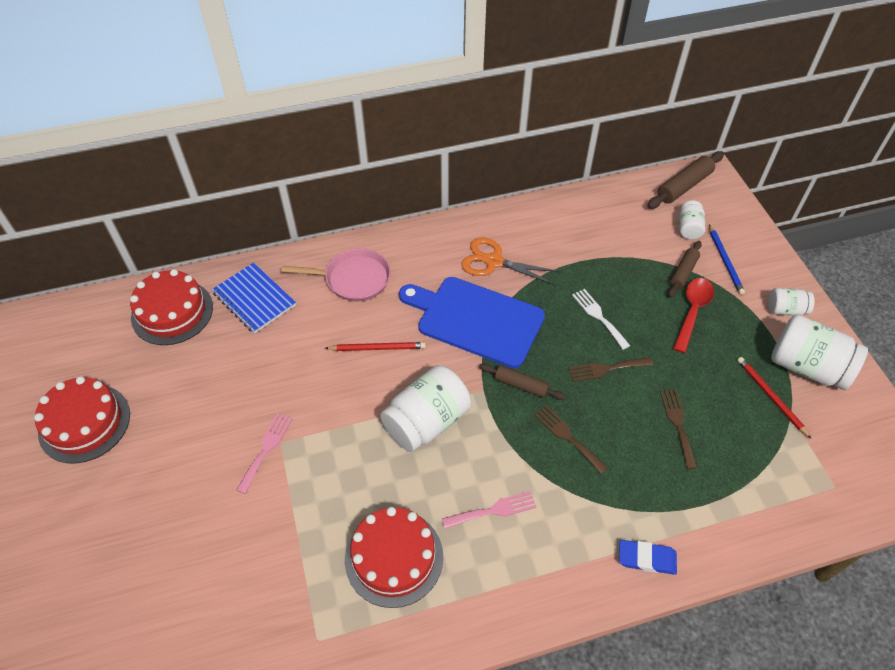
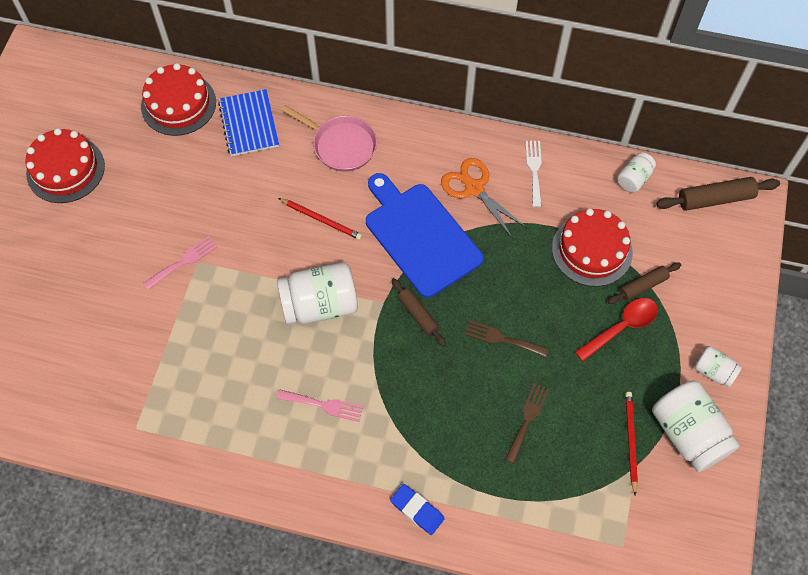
camera: 30 degrees right, 10 degrees up
(394, 557) = (226, 399): red cake -> red cake (592, 250)
(568, 437) = (425, 379): brown fork -> none
(598, 316) = (531, 288): white fork -> white fork (534, 170)
(688, 228) = (684, 245): white jar -> white jar (633, 179)
(725, 261) = (693, 295): blue pencil -> none

